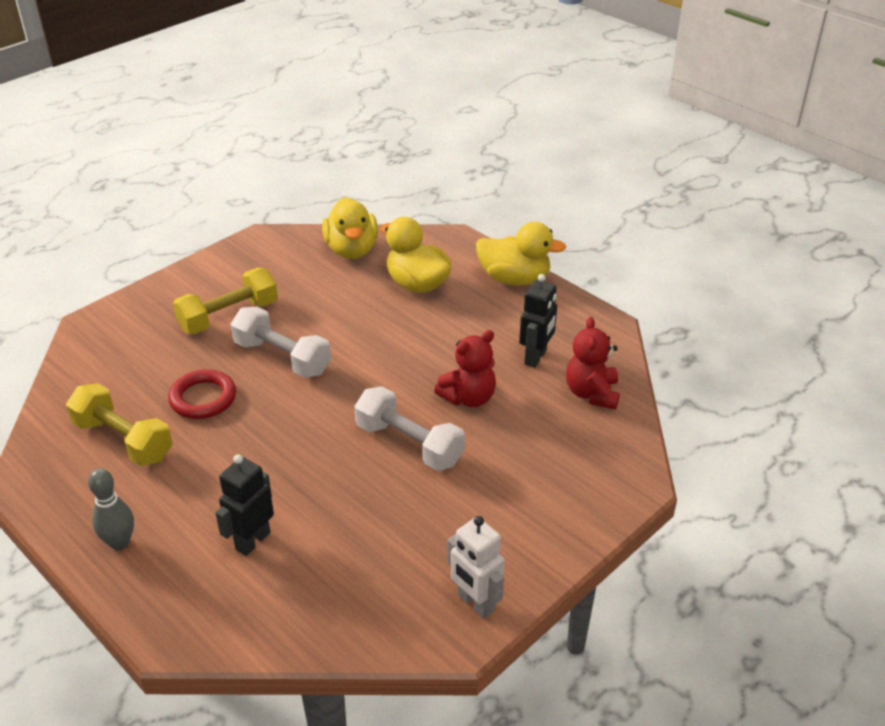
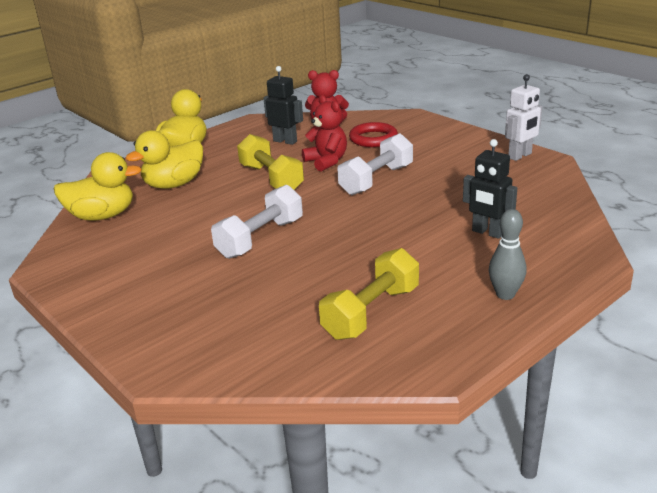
camera: 85 degrees left, 10 degrees down
(203, 398) = (313, 274): red ring -> red ring (373, 139)
(229, 316) = (184, 273): yellow dumbbell -> yellow dumbbell (271, 178)

